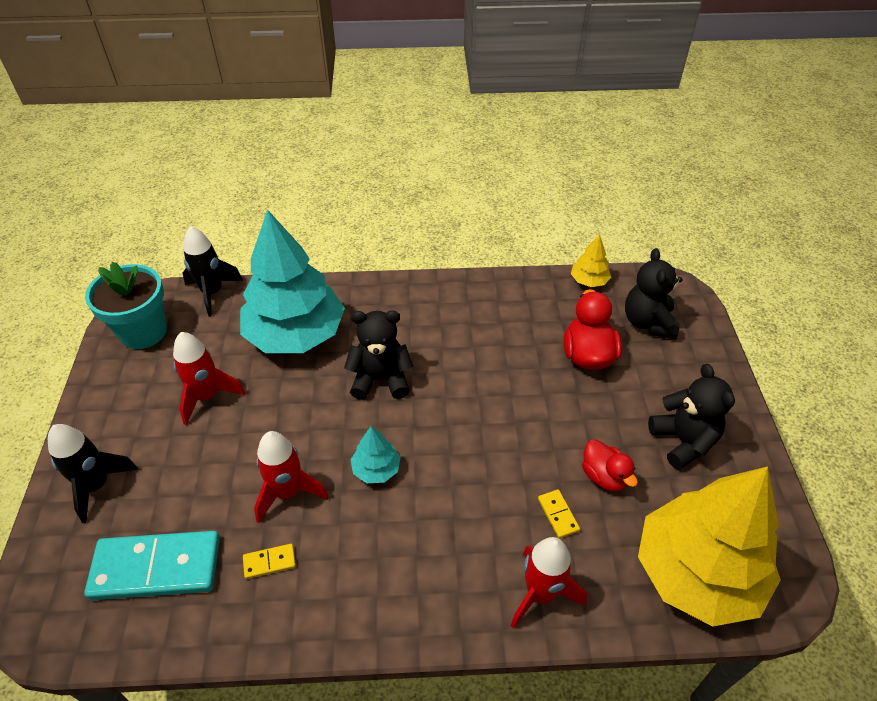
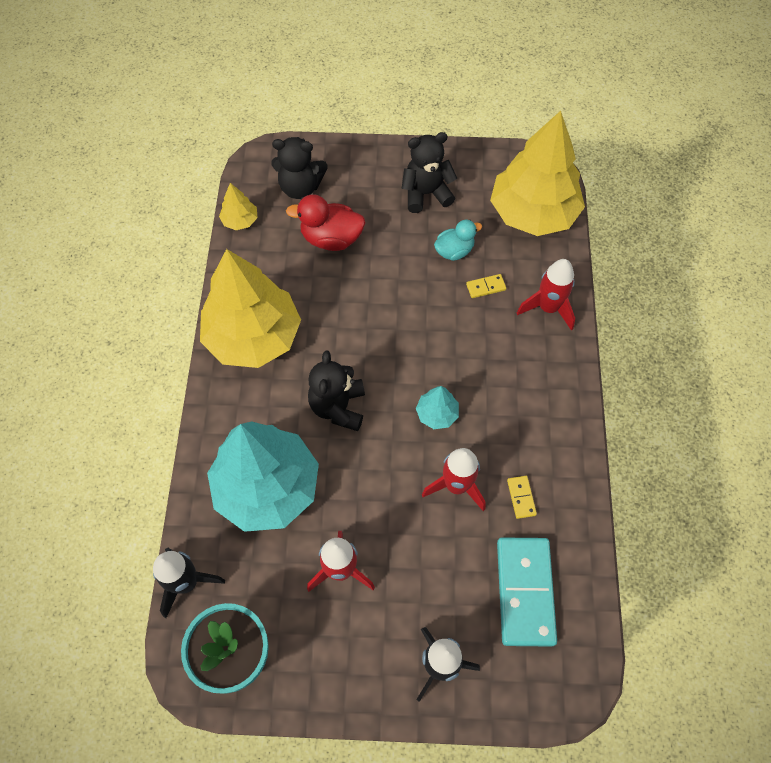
camera: 85 degrees left, 15 degrees up
(455, 306) = (253, 336): none -> yellow tree
(604, 476) = (454, 251): red duck -> turquoise duck

